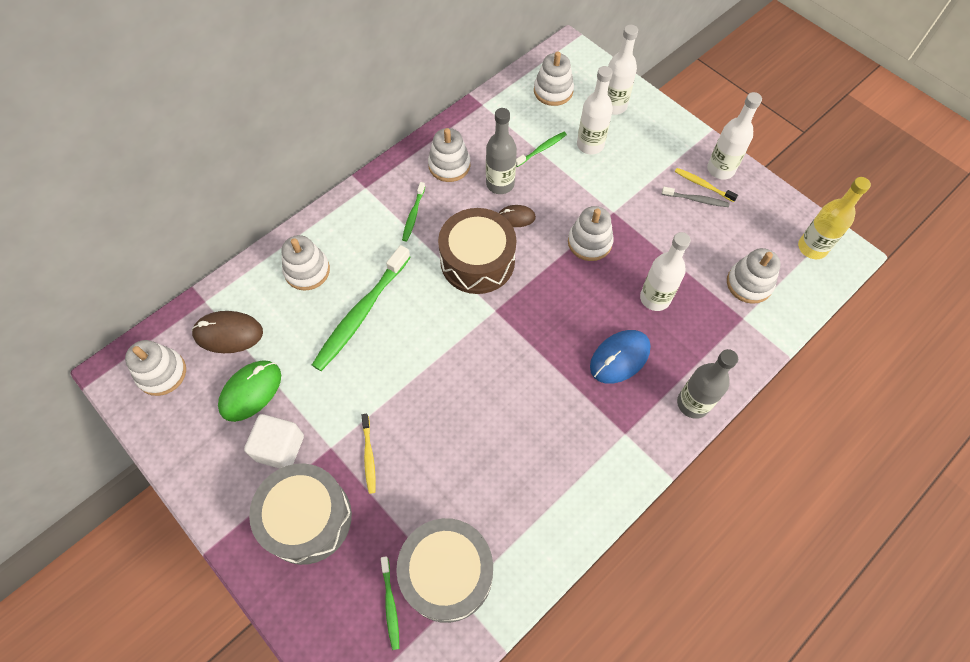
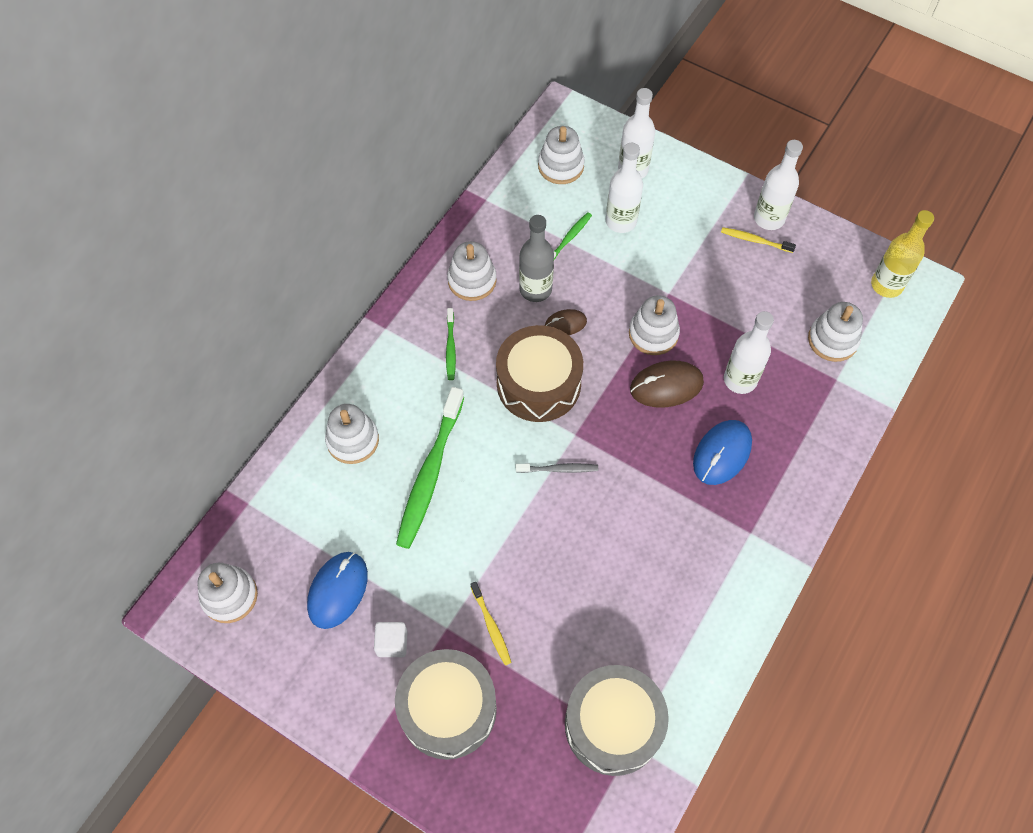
camera: 15 degrees left, 0 degrees up
(228, 333) = (289, 533): brown mouse -> brown mouse (666, 386)
(251, 391) = (338, 590): green mouse -> blue mouse
(280, 448) = (392, 643): white cube -> white cube, size x0.66
(390, 604) = (565, 772): green toothbrush -> none
(693, 403) = (810, 483): grey bottle -> none
(696, 199) = (752, 259): grey toothbrush -> grey toothbrush (558, 469)

